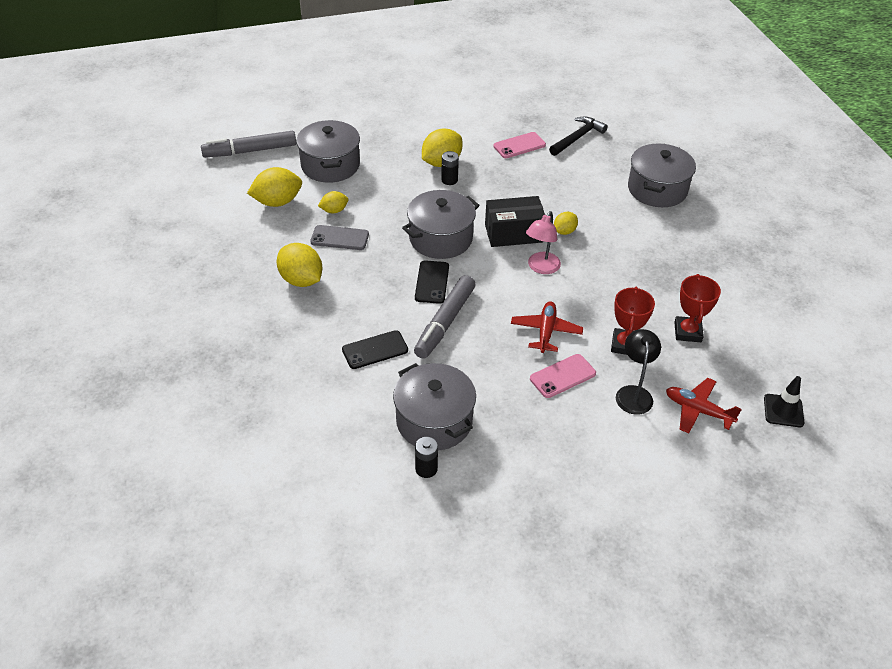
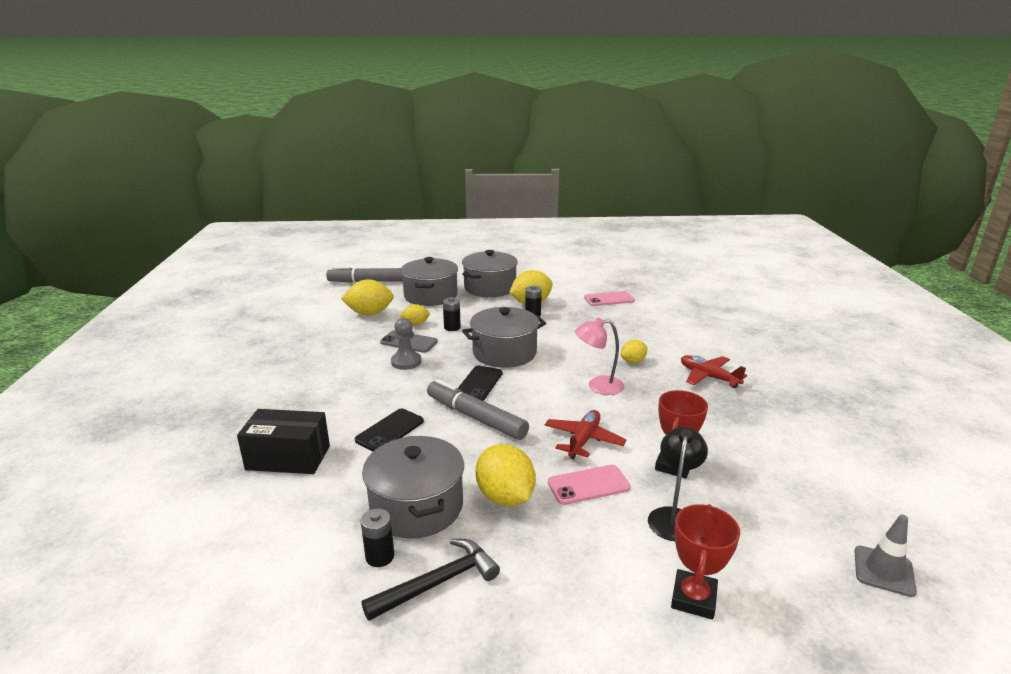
camera: 15 degrees right, 20 degrees down
(301, 280) = (354, 367): yellow lemon -> yellow lemon (505, 497)
(350, 265) = (406, 362): none -> grey pawn
(374, 211) = (452, 327): none -> black battery
(375, 350) = (390, 430): black phone -> black phone turned 45 degrees counterclockwise
(445, 322) = (475, 417): grey marker -> grey marker turned 90 degrees clockwise
(513, 233) = (579, 357): black box -> black box (288, 458)
(541, 268) = (598, 386): pink lamp -> pink lamp turned 45 degrees clockwise
(577, 138) = (667, 299): black hammer -> black hammer (438, 583)
(657, 189) = (741, 341): grey pot -> grey pot (490, 288)
(687, 332) = (756, 464): red trophy -> red trophy (693, 598)
(698, 410) = (757, 550): red plane -> red plane (708, 377)
(783, 411) = (884, 571): black traffic cone -> grey traffic cone

